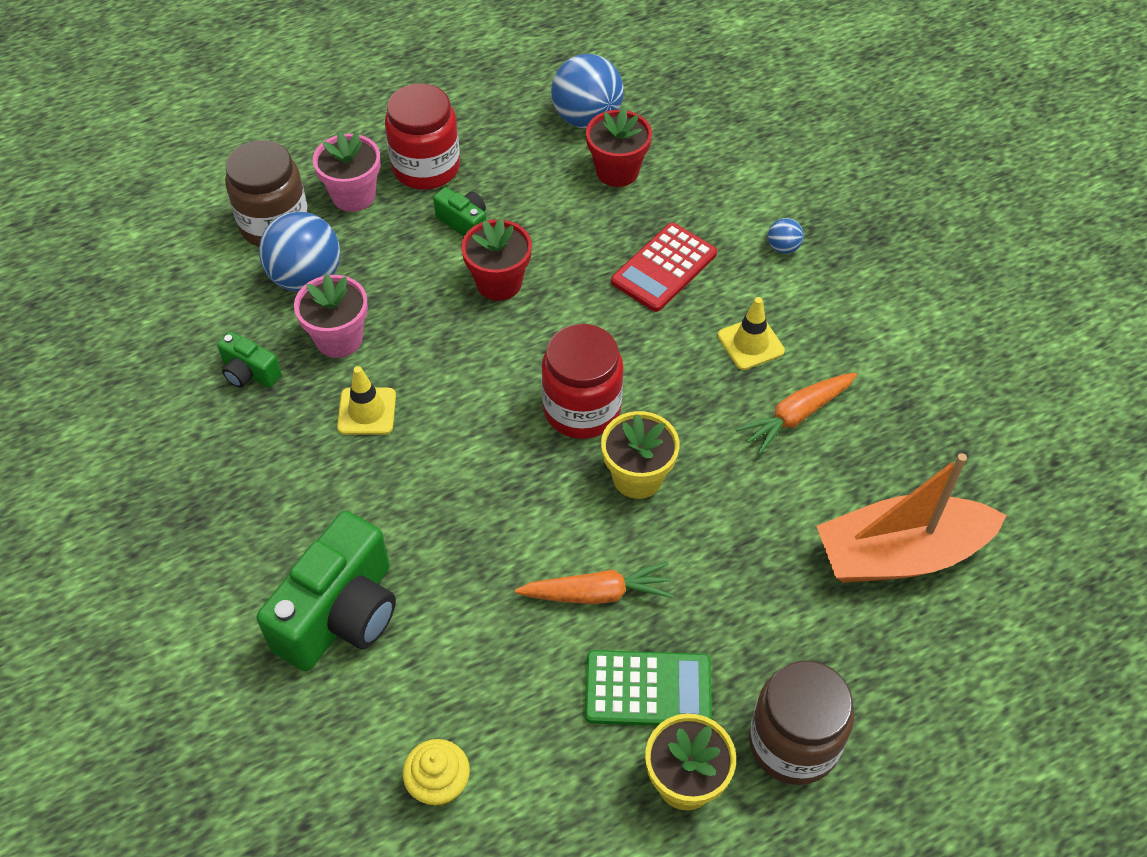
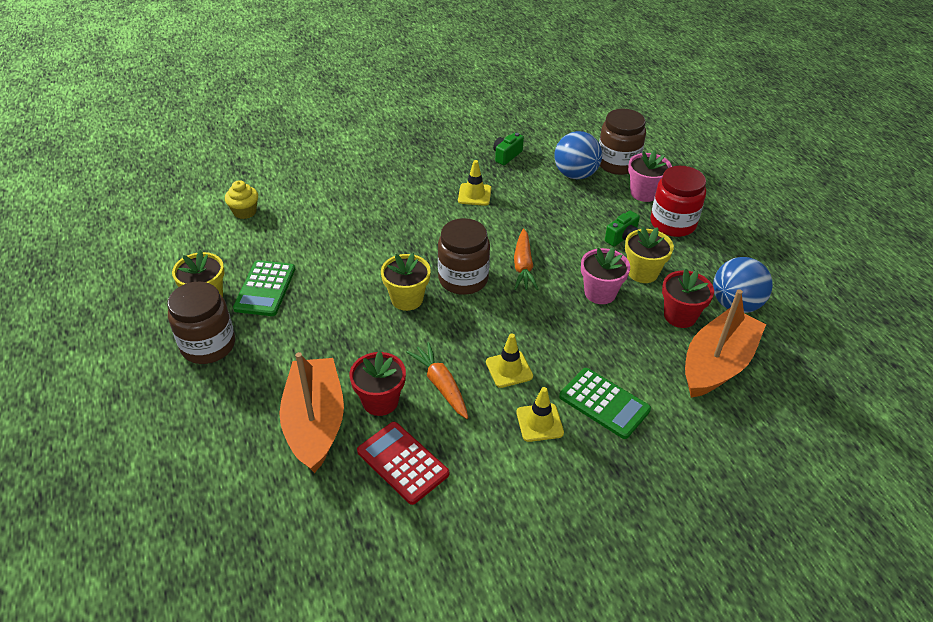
camera: 95 degrees right, 10 degrees down
(339, 339) = (528, 186): pink flower pot -> pink flower pot (600, 293)
(341, 614) = (348, 184): green camera -> none
(499, 283) = (570, 250): red flower pot -> red flower pot (380, 401)
(537, 204) = (642, 272): none -> yellow flower pot
(582, 409) = (463, 279): red jar -> brown jar
(597, 593) = (331, 274): orange carrot -> orange carrot (523, 266)
(664, 268) = (582, 331): red calculator -> red calculator (402, 463)
(694, 143) = (717, 364): none -> orange boat
(783, 247) = (604, 403): blue ball -> green calculator
(830, 309) = (539, 422): none -> yellow traffic cone

